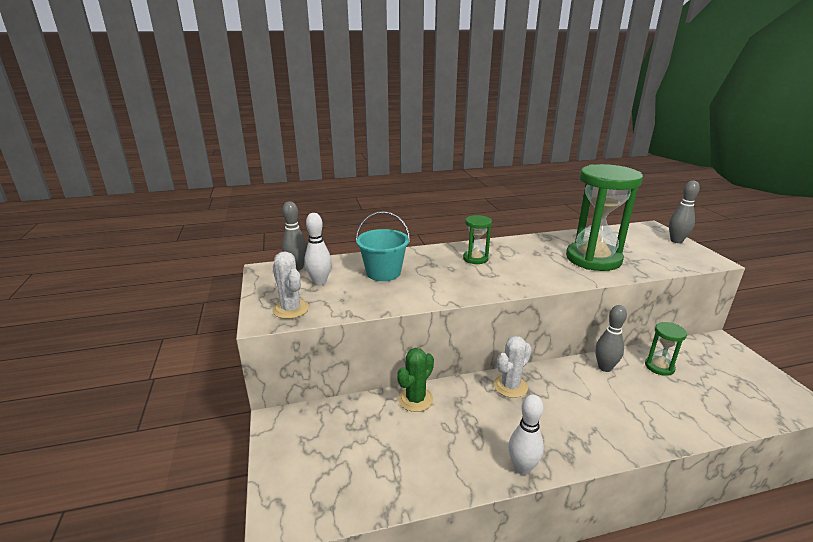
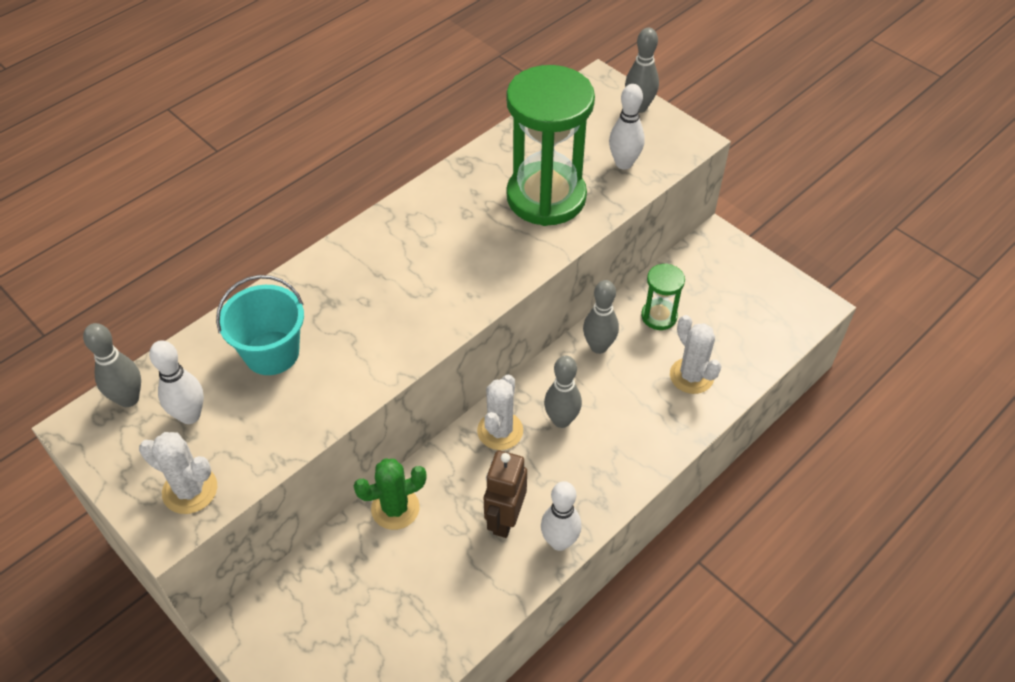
camera: 30 degrees left, 25 degrees up
(415, 399) = (395, 508): green cactus -> green cactus turned 60 degrees clockwise
(475, 258) = (387, 262): green hourglass -> none
(487, 436) = (505, 519): none -> brown robot
(558, 396) = (561, 420): none -> grey bowling pin
(656, 258) = (624, 163): none -> white bowling pin
(676, 408) = (691, 376): none -> white cactus

